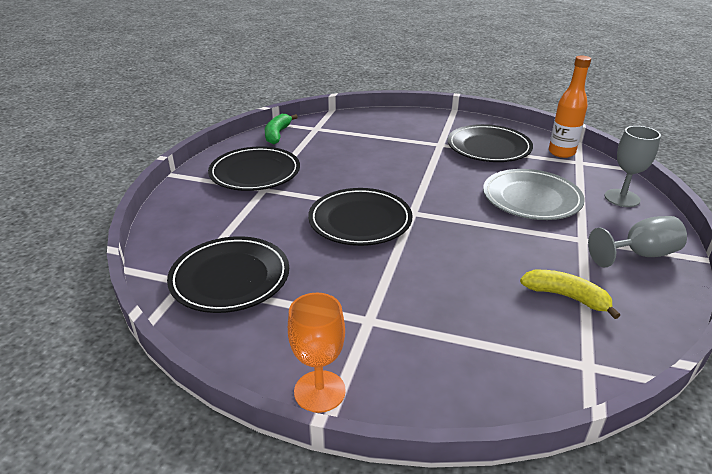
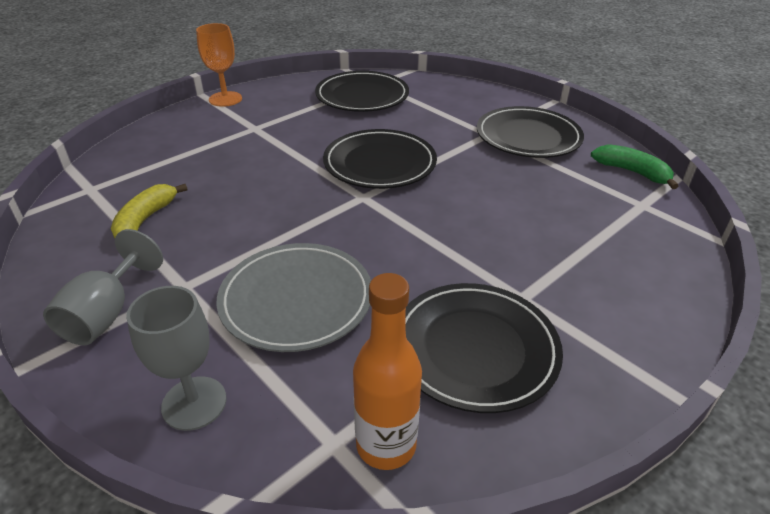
camera: 120 degrees right, 5 degrees up
(566, 297) = (145, 220): yellow banana -> yellow banana turned 135 degrees clockwise

